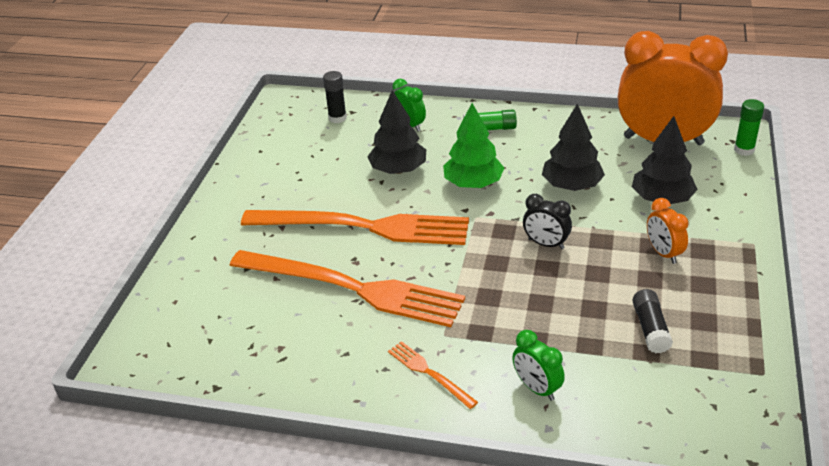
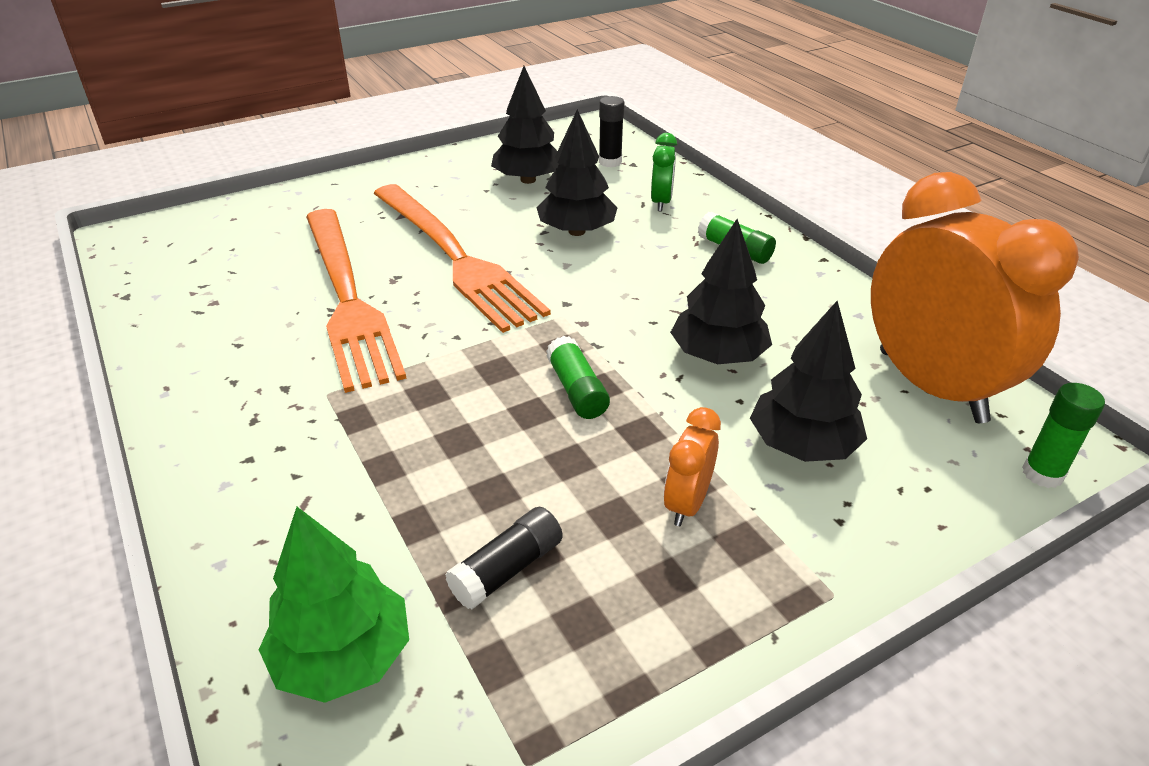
camera: 45 degrees right, 0 degrees up
(312, 157) = (528, 180): none -> black tree
(429, 373) = (250, 415): orange fork -> none
(473, 184) = (619, 286): green tree -> green tree (343, 657)
(537, 388) = (289, 516): green clock -> none
(546, 244) = (577, 390): black clock -> green glue stick

